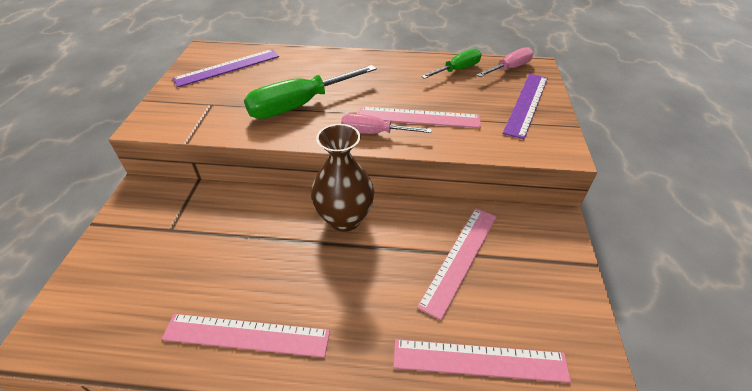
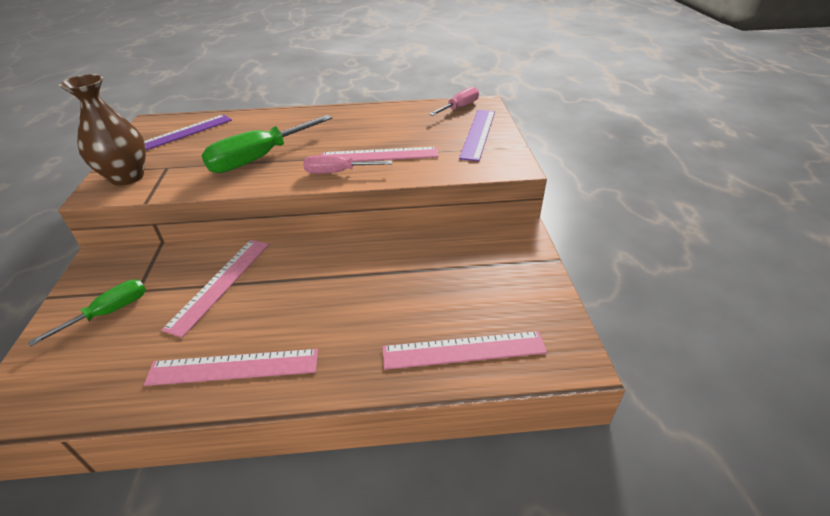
camera: 10 degrees left, 5 degrees down
(344, 219) = (319, 256): brown vase -> brown vase (127, 177)
(457, 70) = (410, 114): green screwdriver -> green screwdriver (108, 313)
(460, 258) = (435, 272): pink ruler -> pink ruler (220, 284)

